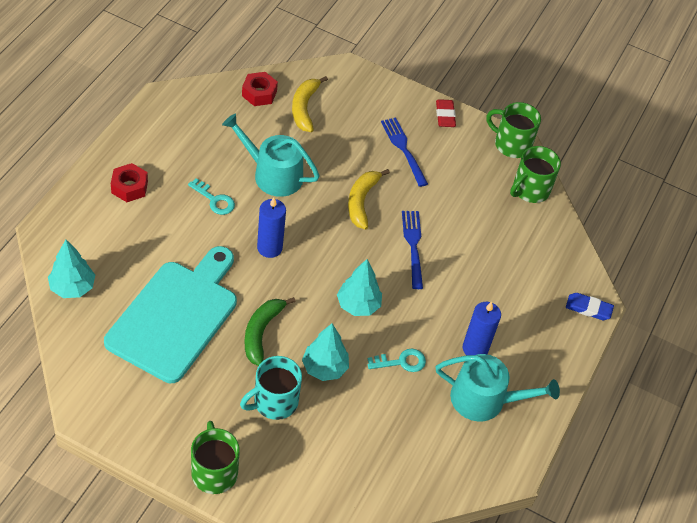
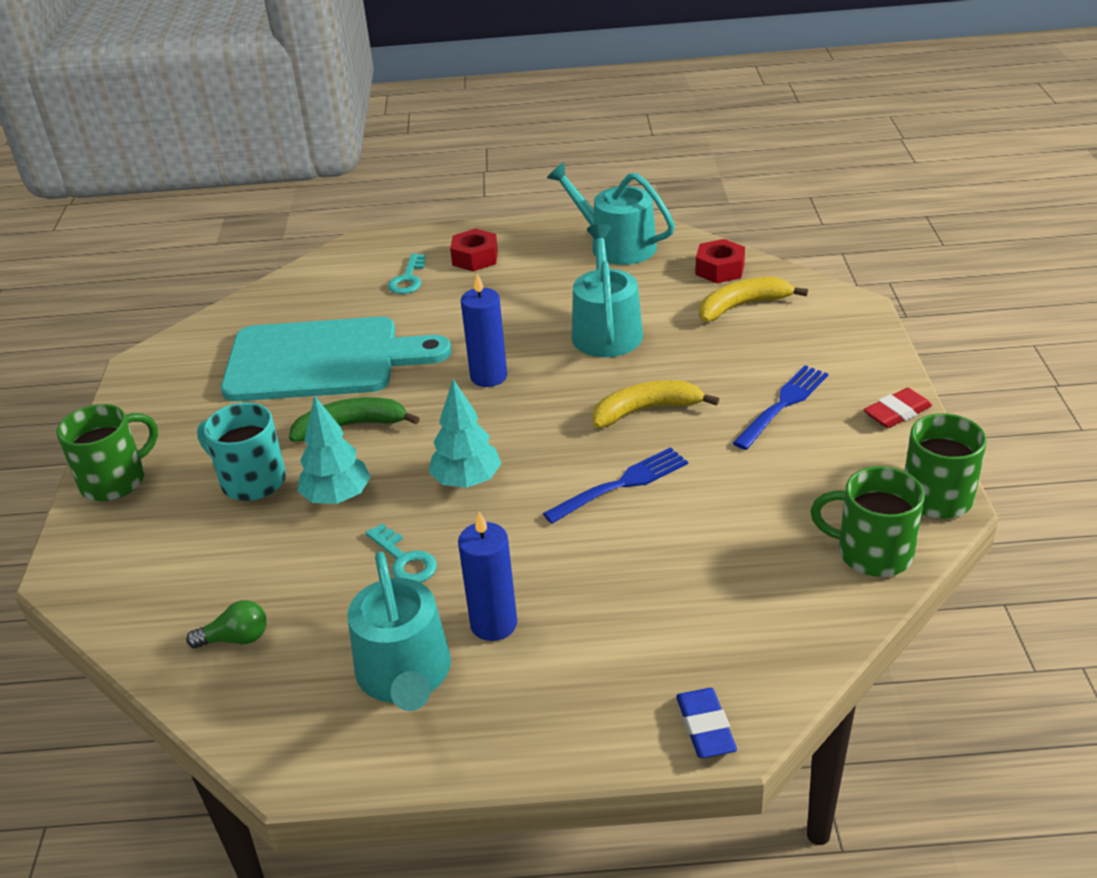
camera: 70 degrees right, 15 degrees down
(72, 287) = (304, 287): turquoise tree -> none
(186, 118) = (616, 245): none -> turquoise watering can
(214, 200) = (519, 311): turquoise key -> turquoise key (408, 279)
(408, 460) = (236, 639): none -> green light bulb

